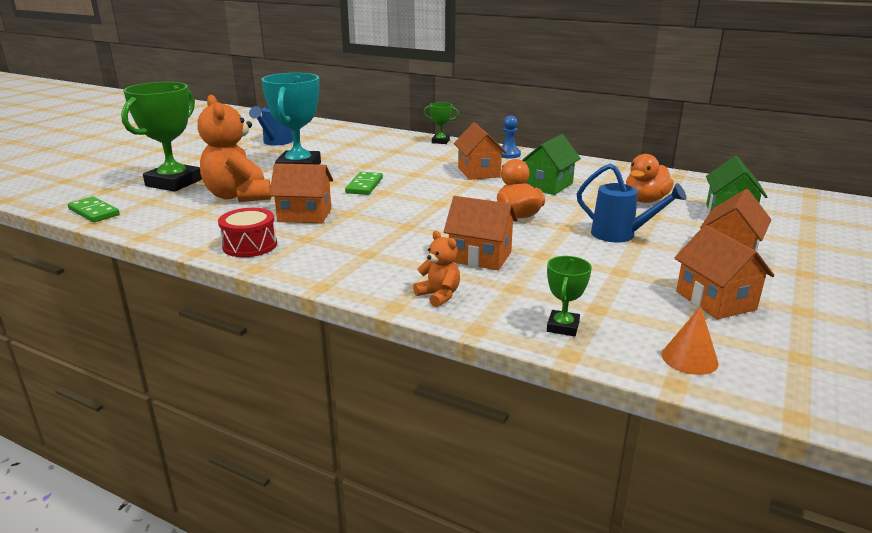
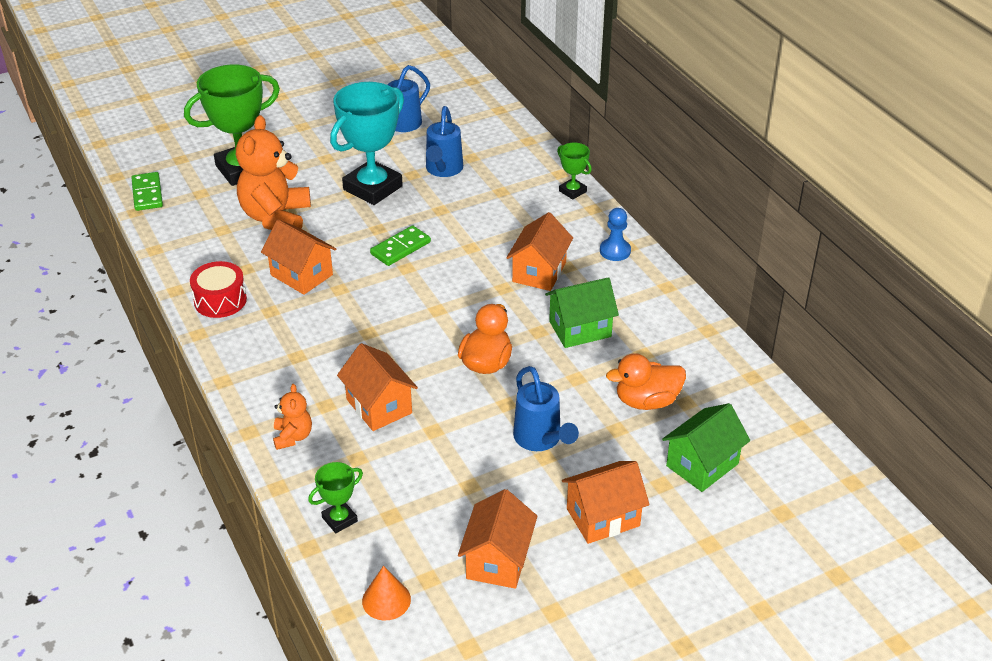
camera: 35 degrees right, 15 degrees up
(339, 151) = (443, 170): none -> blue watering can

